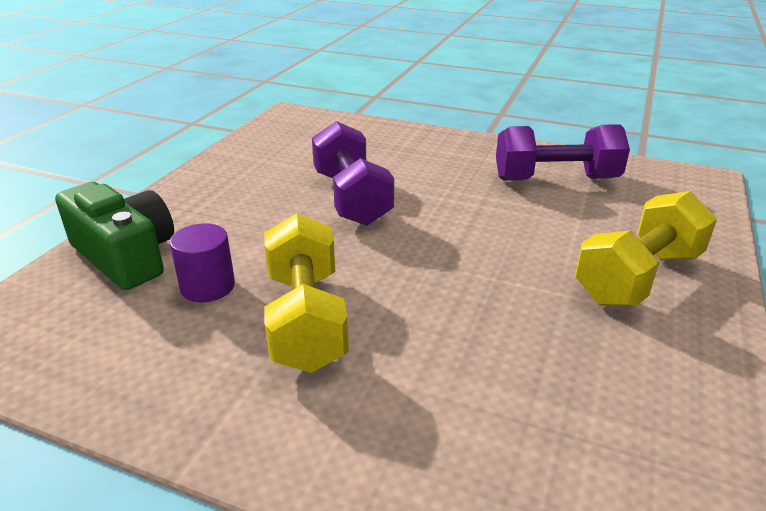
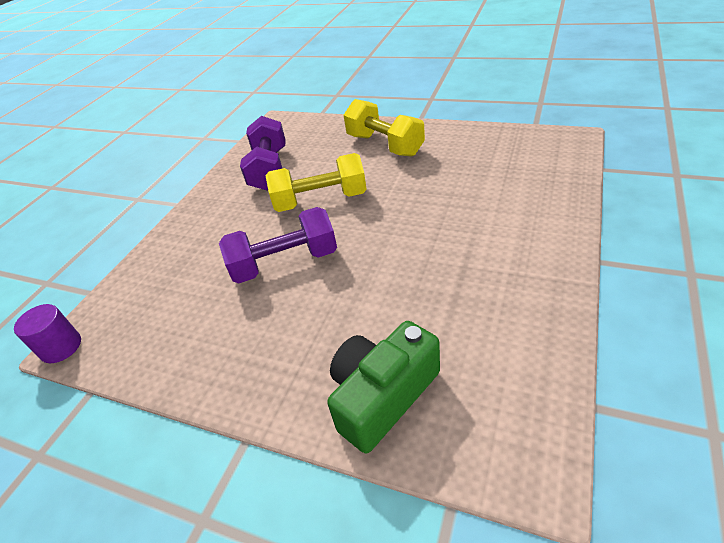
camera: 85 degrees left, 10 degrees up
(208, 286) = (421, 320): purple cylinder -> purple cylinder (61, 347)
(306, 319) = (449, 259): yellow dumbbell -> yellow dumbbell (320, 200)

